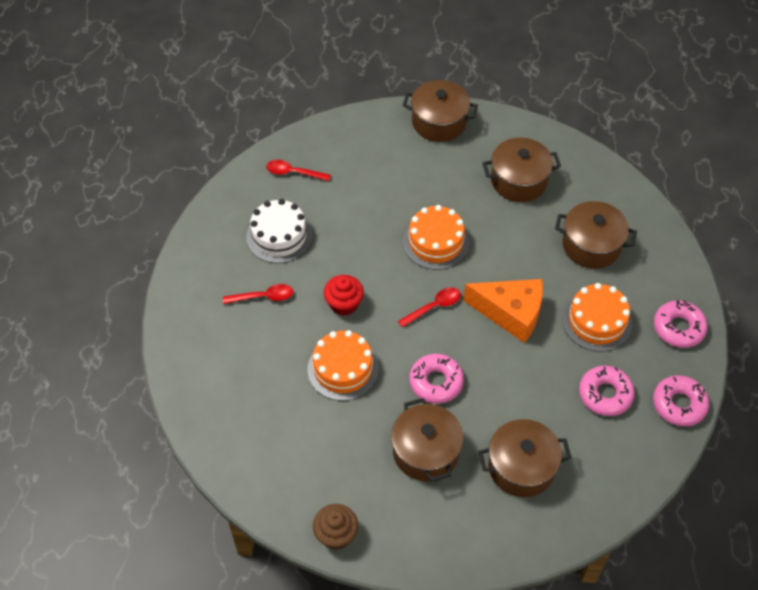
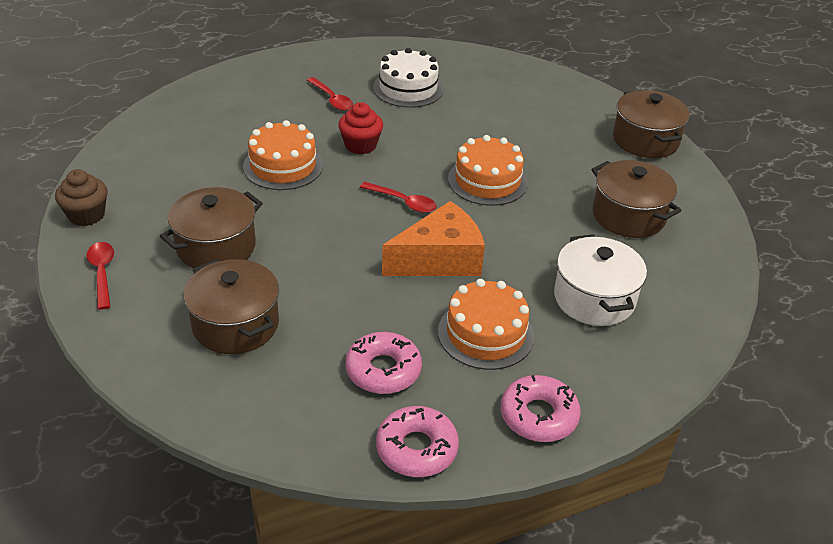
camera: 60 degrees right, 15 degrees down
(293, 173) = (488, 75): red spoon -> red spoon (102, 273)
(436, 382) = (308, 230): pink donut -> none
(511, 313) = (440, 259): orange cheese -> orange cheese turned 105 degrees counterclockwise
(591, 245) = (594, 298): brown pot -> white pot

